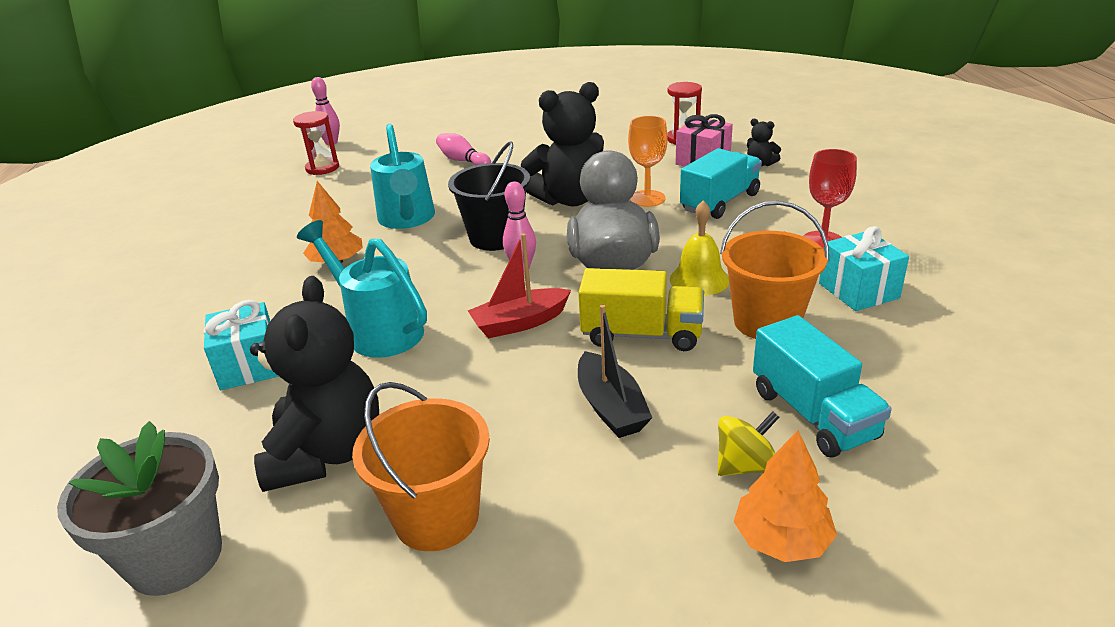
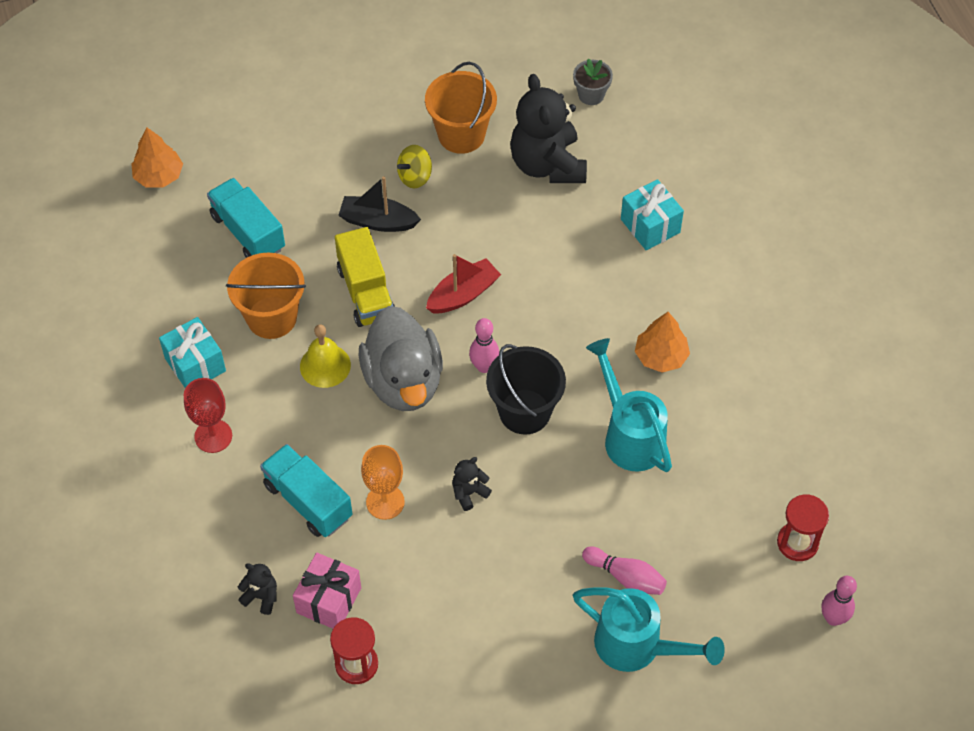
camera: 165 degrees right, 25 degrees up
(175, 557) = (591, 95): grey flower pot -> grey flower pot, size x0.55
(378, 330) = (572, 273): turquoise watering can -> turquoise watering can (637, 646)
(569, 199) = (469, 493): black teddy bear -> black teddy bear, size x0.43
(610, 407) = (378, 221): black boat -> black boat turned 45 degrees counterclockwise
(641, 334) = (366, 292): yellow truck -> yellow truck turned 105 degrees counterclockwise
(720, 202) = (308, 501): turquoise truck -> turquoise truck turned 105 degrees clockwise
(745, 466) = (292, 189): yellow spinning top -> yellow spinning top (415, 177)
(781, 540) = (275, 148): orange tree -> orange tree (159, 176)

